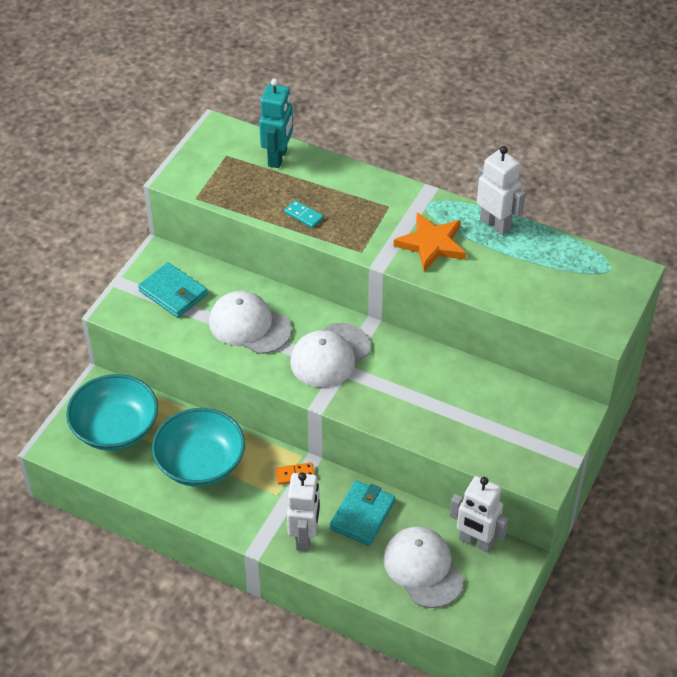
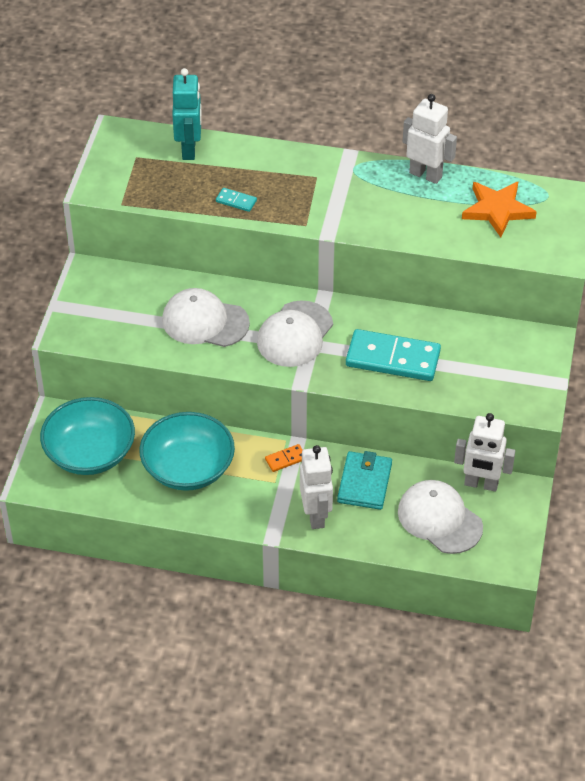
camera: 15 degrees left, 0 degrees up
(173, 293) = (116, 305): turquoise wallet -> none
(416, 399) = (393, 358): none -> turquoise domino
(431, 244) = (371, 205): orange star -> orange star (497, 210)

